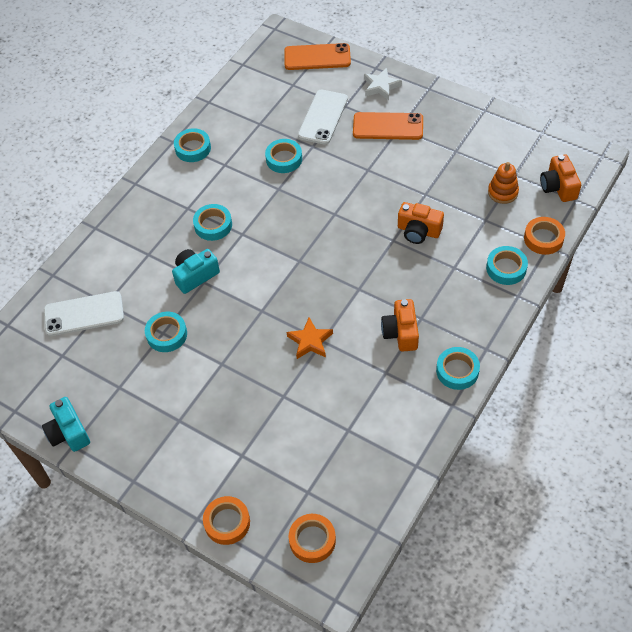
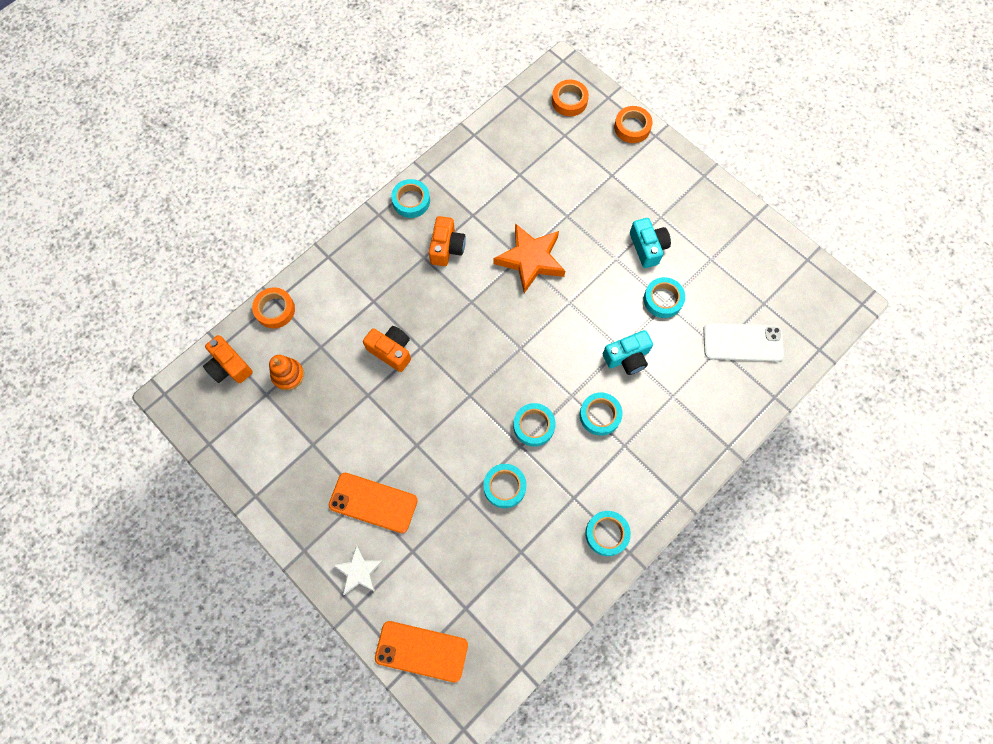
camera: 170 degrees left, 15 degrees up
(68, 432) = (758, 228): turquoise camera -> turquoise camera (647, 247)
(310, 341) = (531, 260): orange star -> orange star, size x1.65
(323, 117) = (443, 540): white phone -> none
(506, 268) = (325, 287): turquoise tape -> turquoise tape (534, 426)
(558, 187) = (229, 366): orange camera -> orange camera turned 135 degrees clockwise

